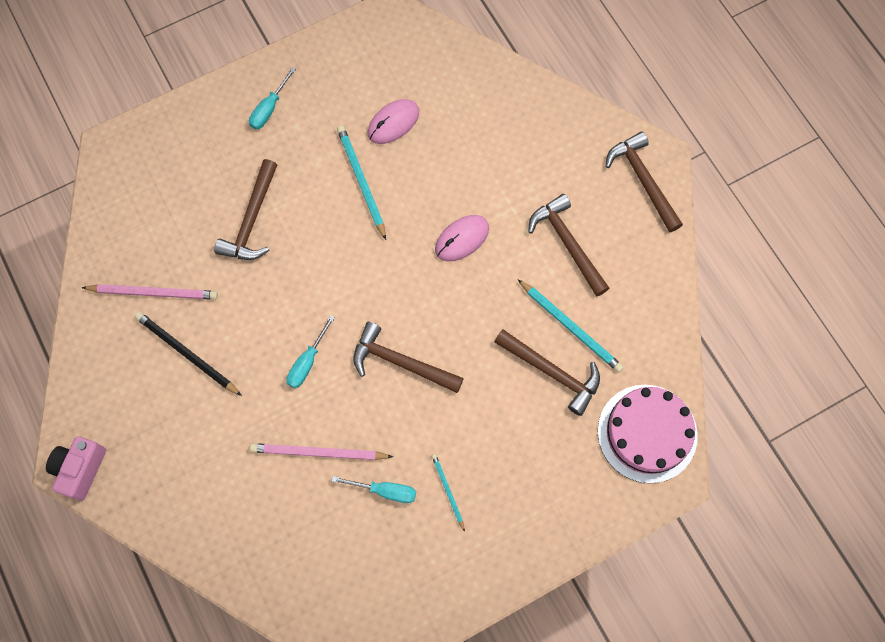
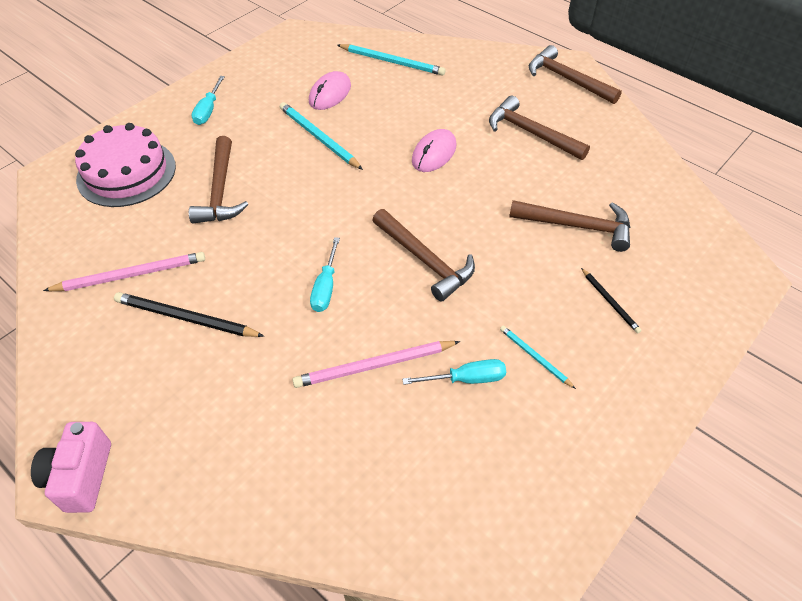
camera: 20 degrees left, 20 degrees down
(401, 362) = (425, 260): brown hammer -> brown hammer turned 135 degrees counterclockwise
(537, 461) = (610, 302): none -> black pencil
(571, 327) = (572, 188): turquoise pencil -> turquoise pencil (392, 62)
(647, 433) = (697, 247): pink cake -> pink cake (126, 172)

